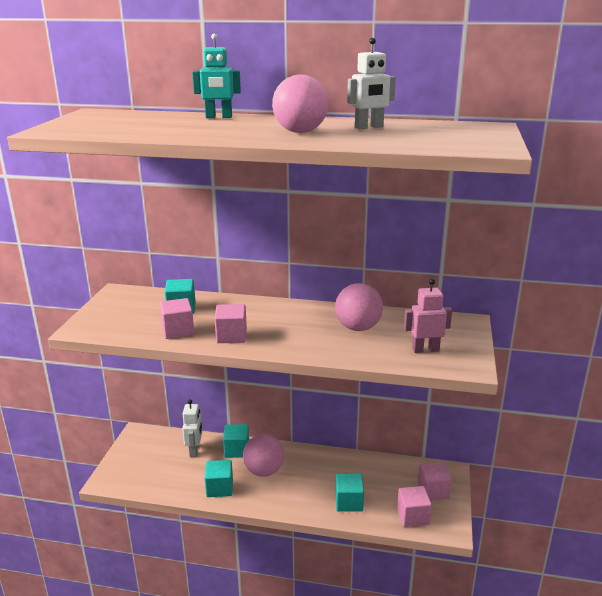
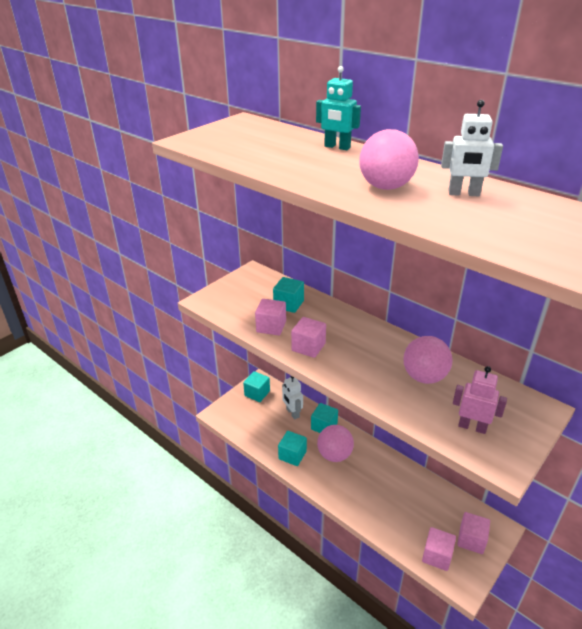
camera: 30 degrees right, 10 degrees up
(195, 450) = (292, 413): white robot -> white robot turned 120 degrees clockwise
(349, 502) = (388, 515): turquoise cube -> turquoise cube (257, 393)

